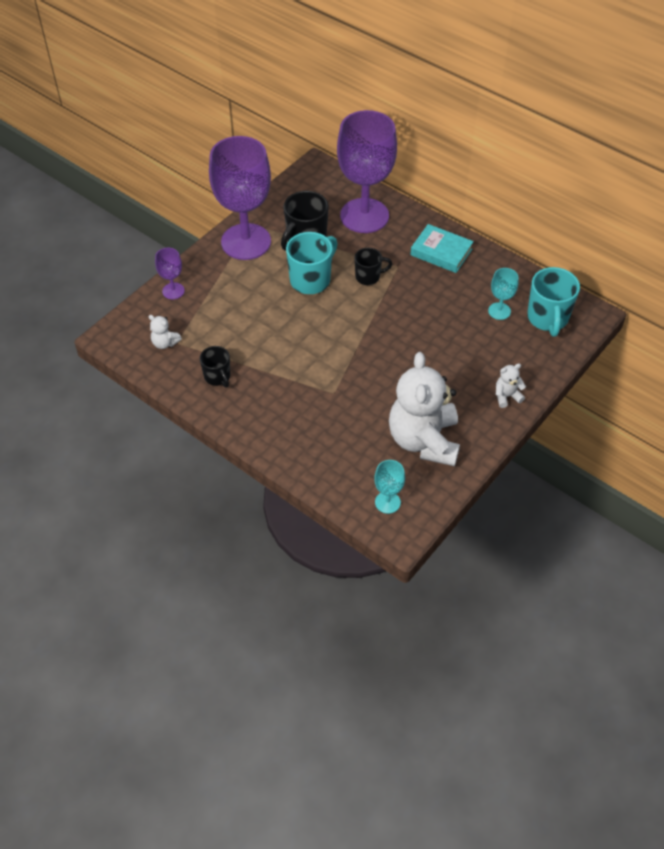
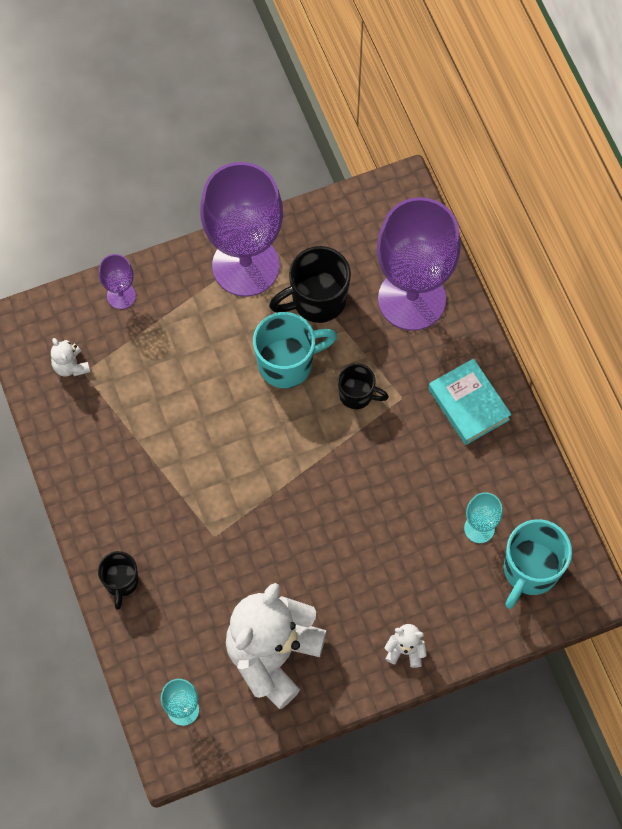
camera: 30 degrees right, 15 degrees up
(217, 377) = (101, 445): black mug -> black mug (121, 582)

